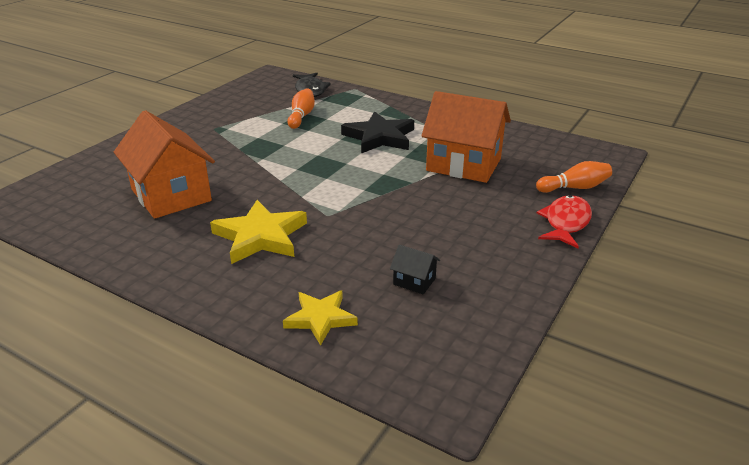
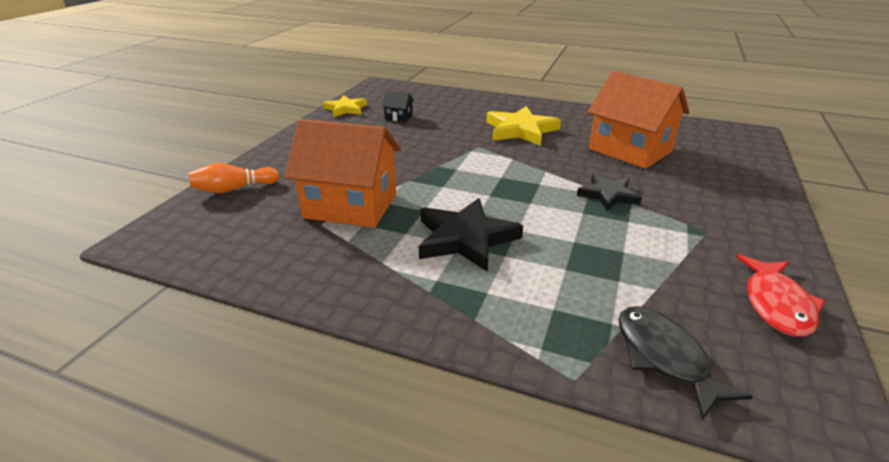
camera: 170 degrees right, 0 degrees up
(249, 155) = (608, 195): none -> black star
(301, 116) = (609, 270): orange bowling pin -> none
(320, 318) = (451, 101): yellow star -> yellow star (346, 109)
(566, 223) = (268, 157): red fish -> red fish (776, 304)

